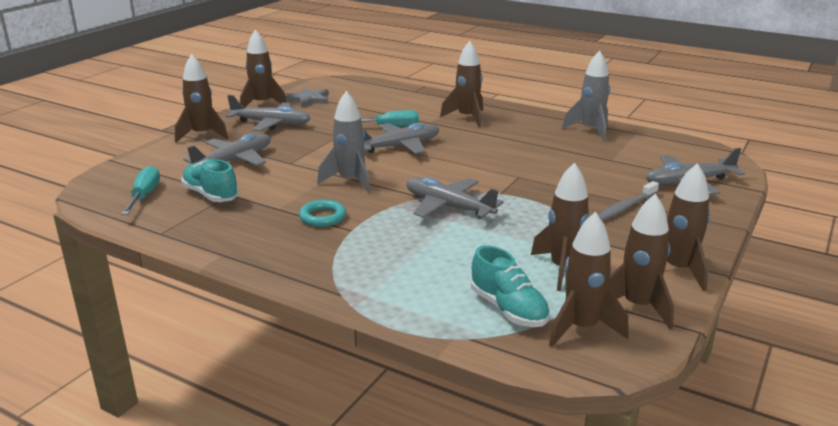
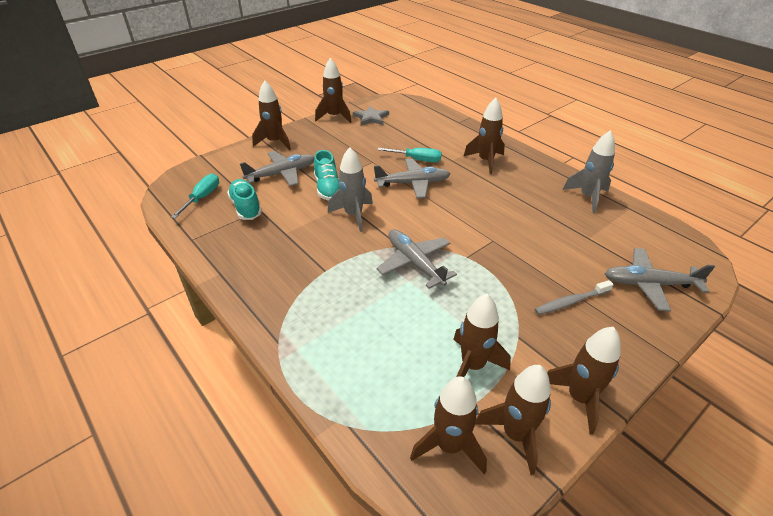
camera: 20 degrees right, 15 degrees up
(271, 124) = (329, 139): grey plane -> none
(323, 217) = (311, 250): turquoise ring -> none
(508, 309) = (399, 401): turquoise shoe -> turquoise shoe (328, 188)

